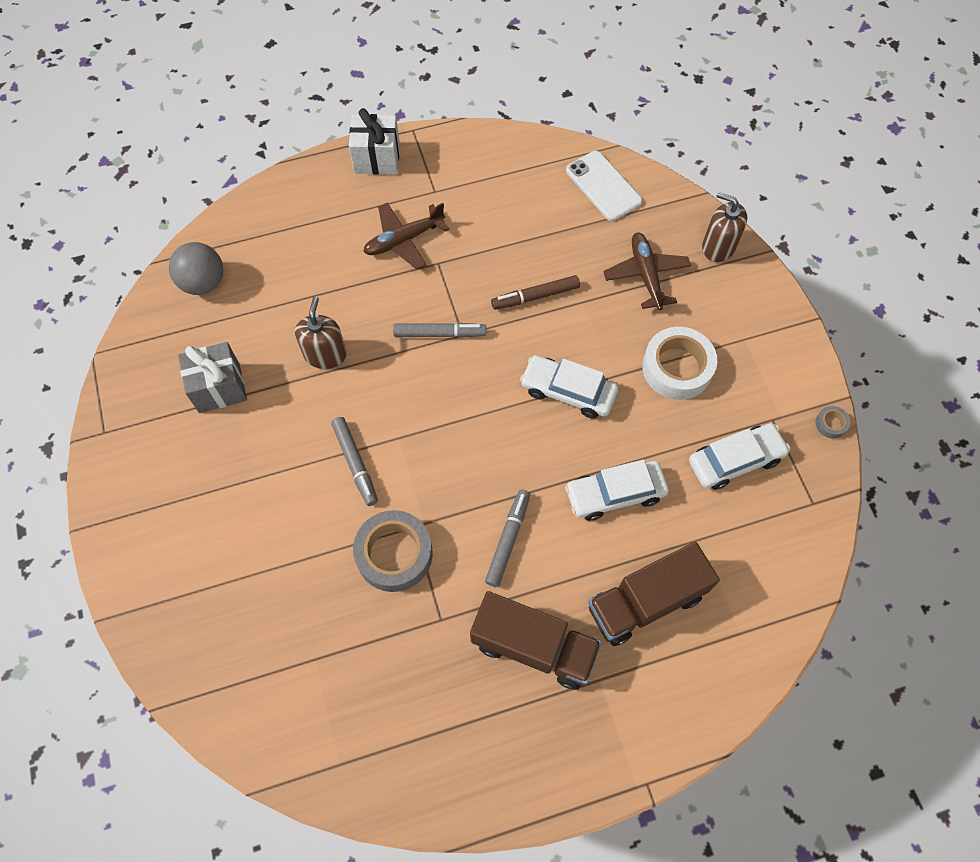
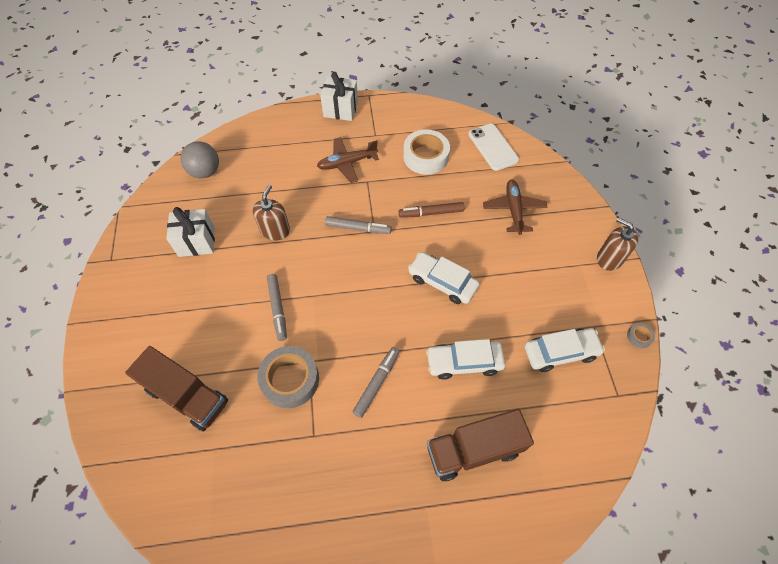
camera: 10 degrees right, 5 degrees down
(219, 388) = (197, 242): grey gift -> white gift
(533, 646) = (380, 470): brown truck -> brown truck (187, 396)
(677, 368) = (526, 278): white tape -> white tape (425, 156)
(718, 246) = (569, 198): brown soap dispenser -> brown soap dispenser (609, 258)

